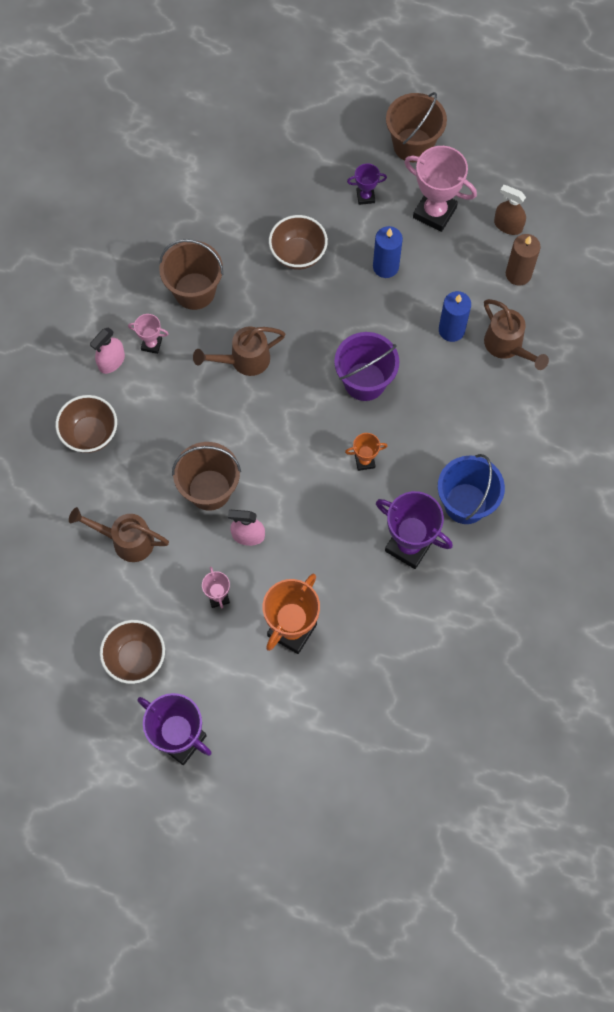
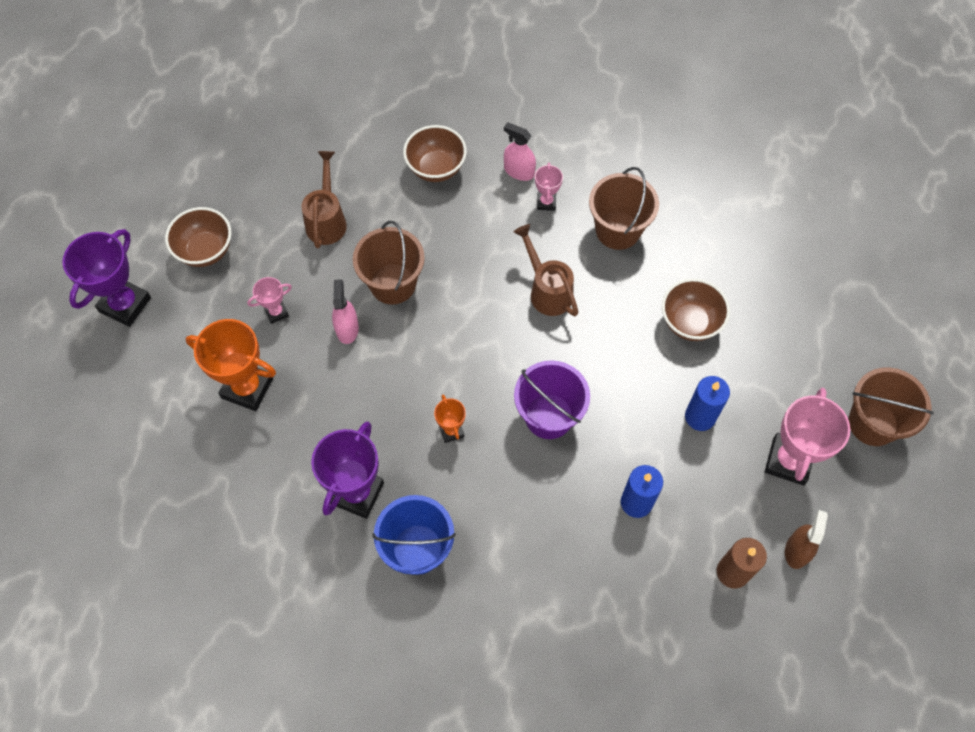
camera: 80 degrees right, 5 degrees down
(365, 196) = (785, 381): purple trophy -> none
(507, 346) = (630, 571): brown watering can -> none

